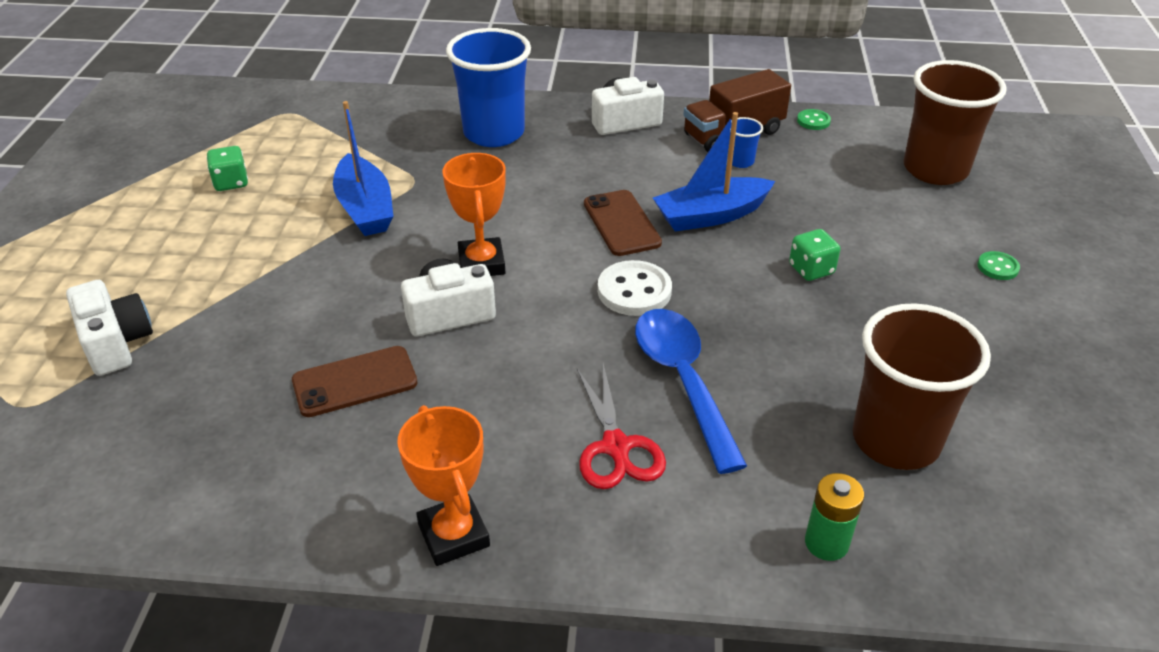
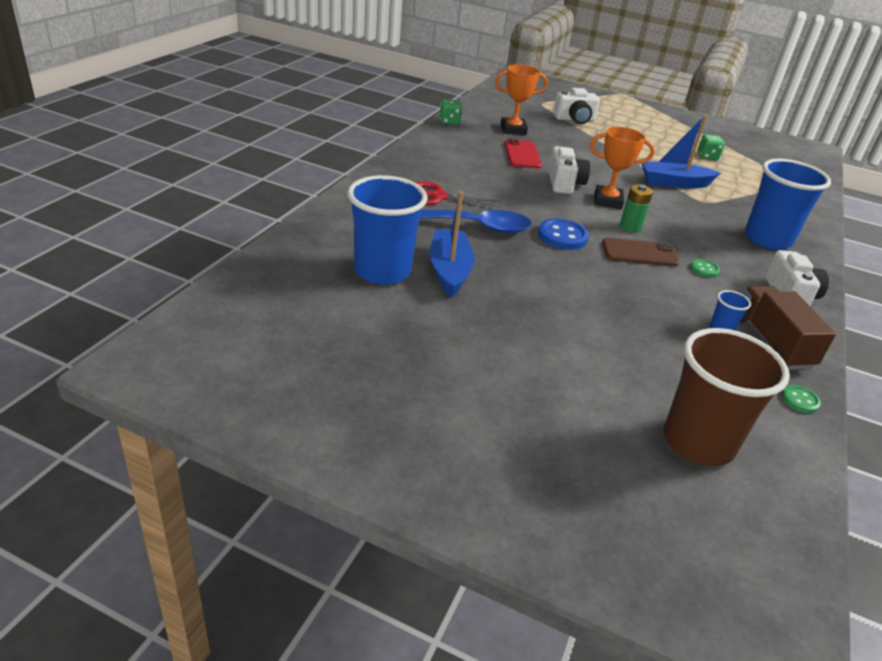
camera: 105 degrees right, 5 degrees down
(355, 382) = (522, 155): brown phone -> red phone
(453, 535) = (414, 154): orange trophy -> orange trophy (513, 130)
(634, 291) = (562, 236): white button -> blue button
(711, 215) = (641, 289): blue boat -> blue boat (449, 271)
(811, 269) = (559, 306): green dice -> green dice (449, 122)
(826, 543) = (336, 225): green battery -> green battery (630, 227)
(895, 440) = (382, 271): brown cup -> blue cup
(997, 267) = (526, 401): green button -> green button (704, 269)

